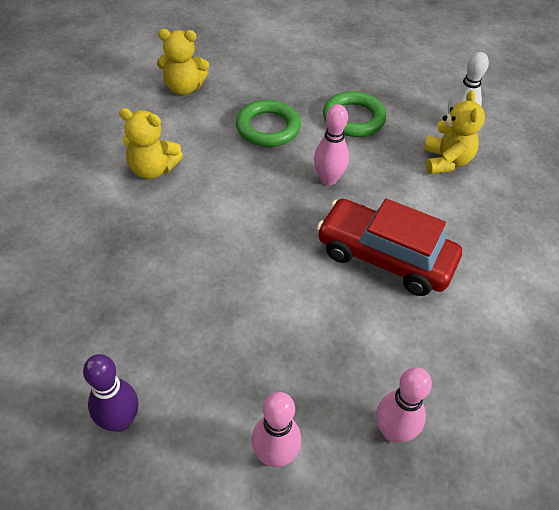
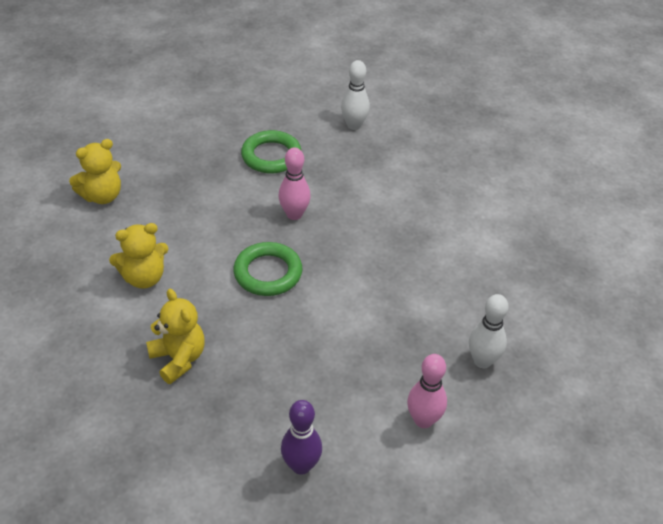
camera: 35 degrees left, 5 degrees down
(268, 128) = (209, 196): green ring -> green ring (268, 273)
(384, 257) = (384, 251): red car -> none
(393, 431) = (482, 361): pink bowling pin -> white bowling pin
(446, 161) = (368, 158): yellow teddy bear -> yellow teddy bear (178, 359)

